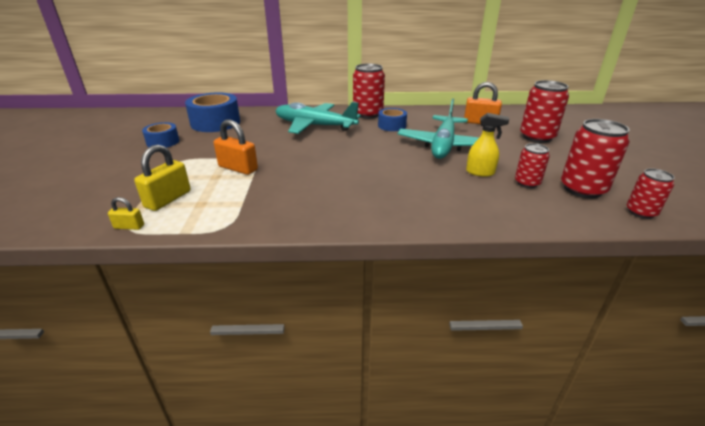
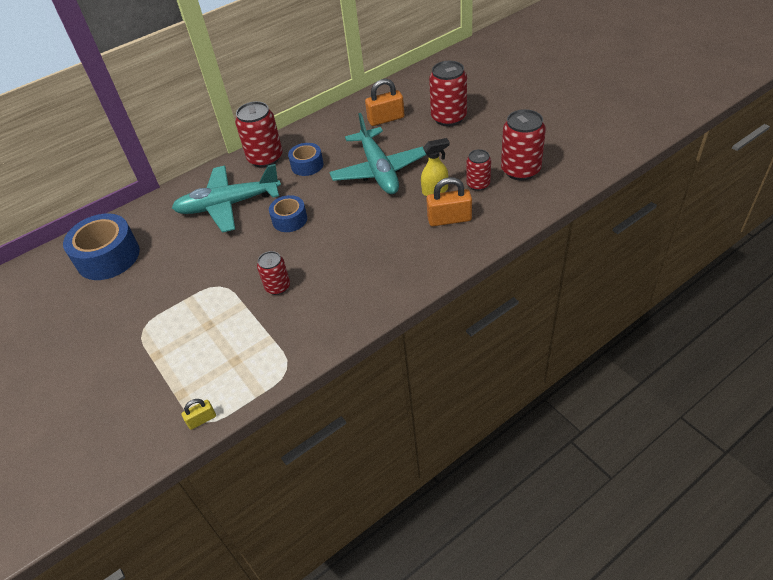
camera: 30 degrees left, 15 degrees up
(163, 142) = (85, 316): blue tape -> blue tape (289, 220)
(168, 199) = (197, 374): yellow padlock -> none
(238, 168) = (217, 303): orange padlock -> orange padlock (449, 219)
(641, 212) = (570, 175): red can -> red can (277, 287)

